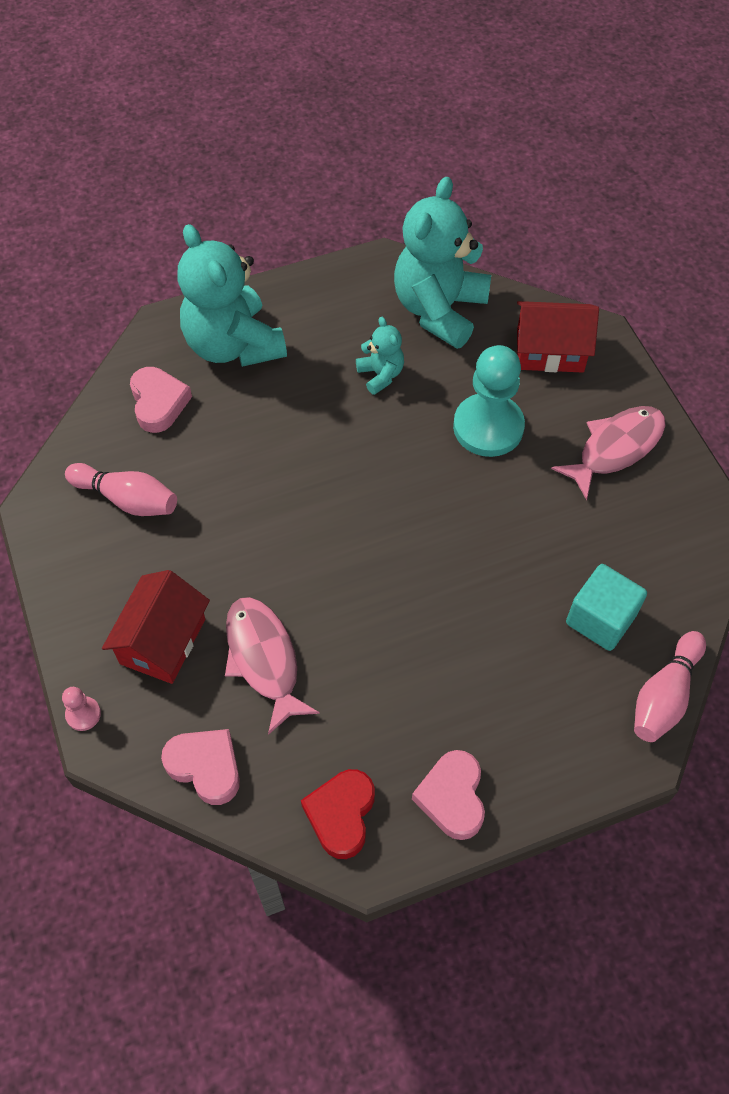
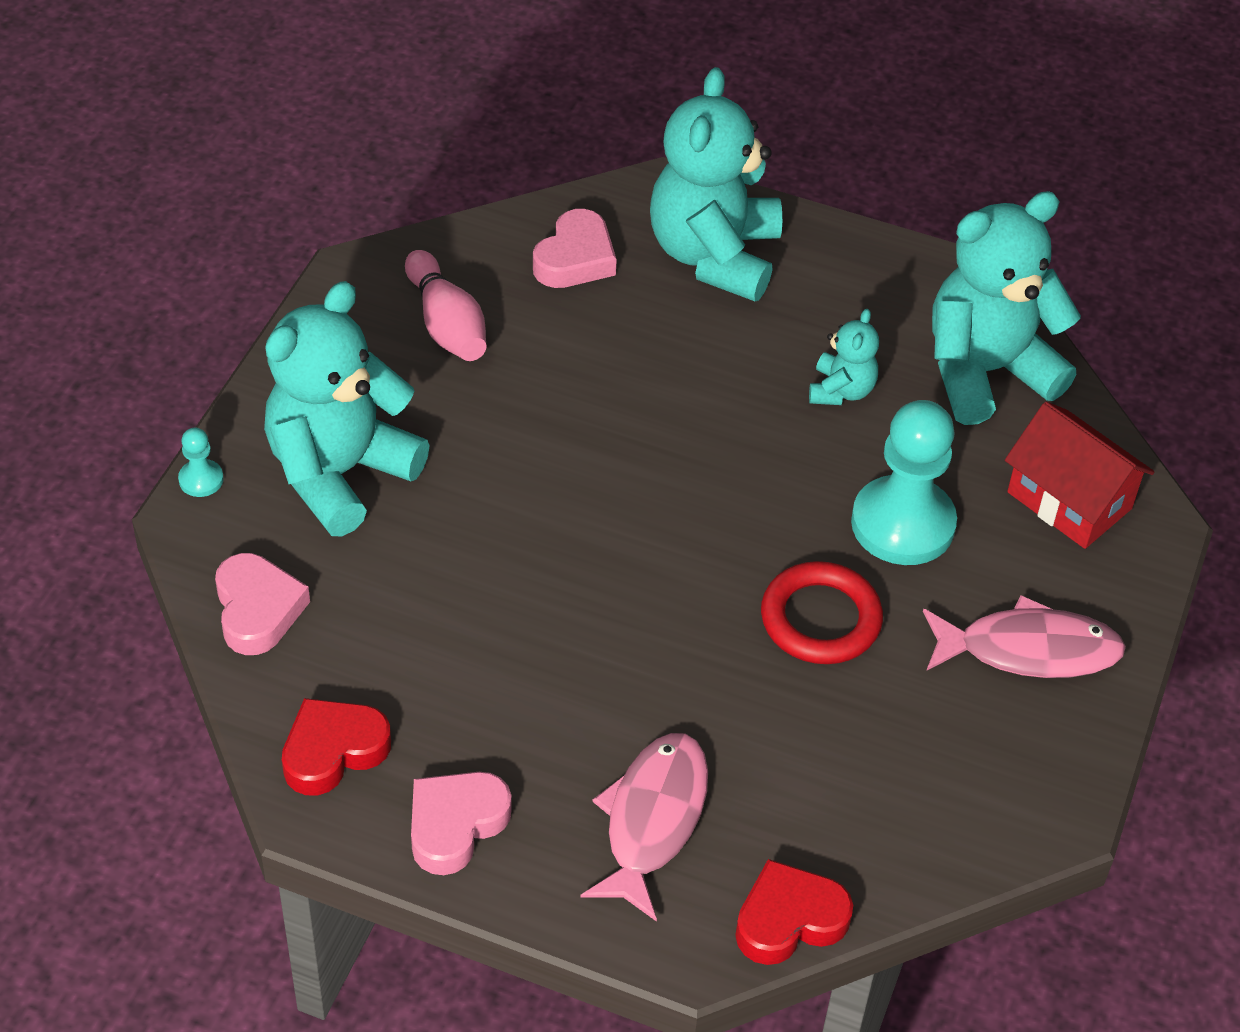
camera: 40 degrees right, 10 degrees down
(83, 714) = (201, 479): pink pawn -> turquoise pawn
(163, 641) = (340, 473): red house -> turquoise teddy bear
(264, 659) = (415, 562): pink fish -> pink fish (652, 820)
(505, 514) = (820, 619): none -> red ring
(600, 619) = (806, 795): turquoise cube -> none
(664, 696) = (789, 920): pink bowling pin -> red heart

